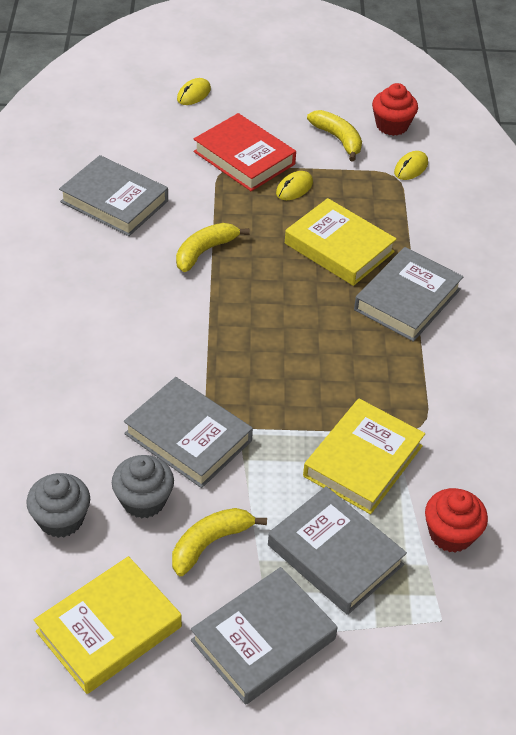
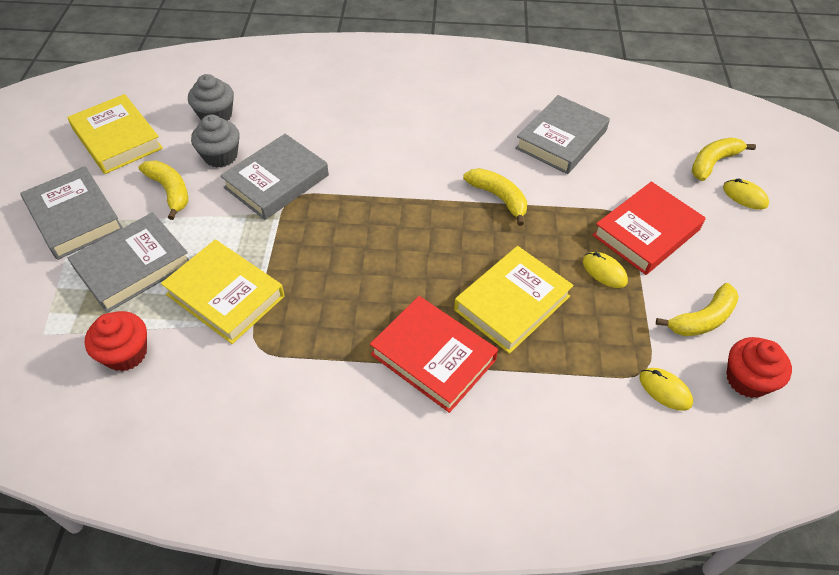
camera: 95 degrees right, 5 degrees up
(149, 105) = (713, 163): none -> yellow banana
(407, 299) = (433, 357): grey book -> red book

